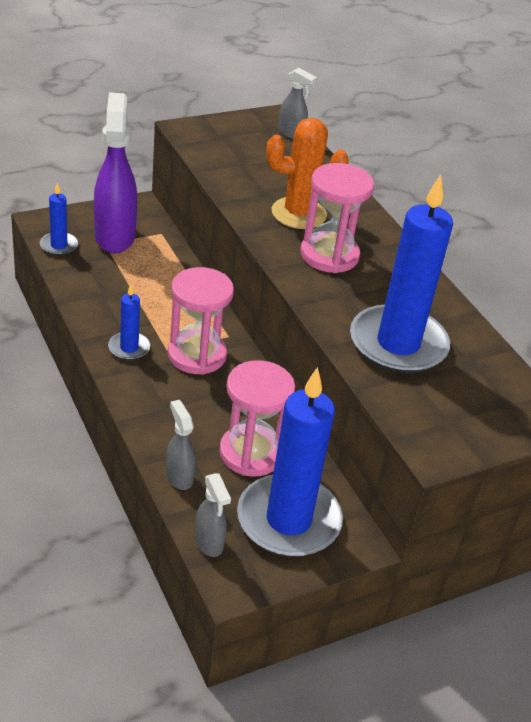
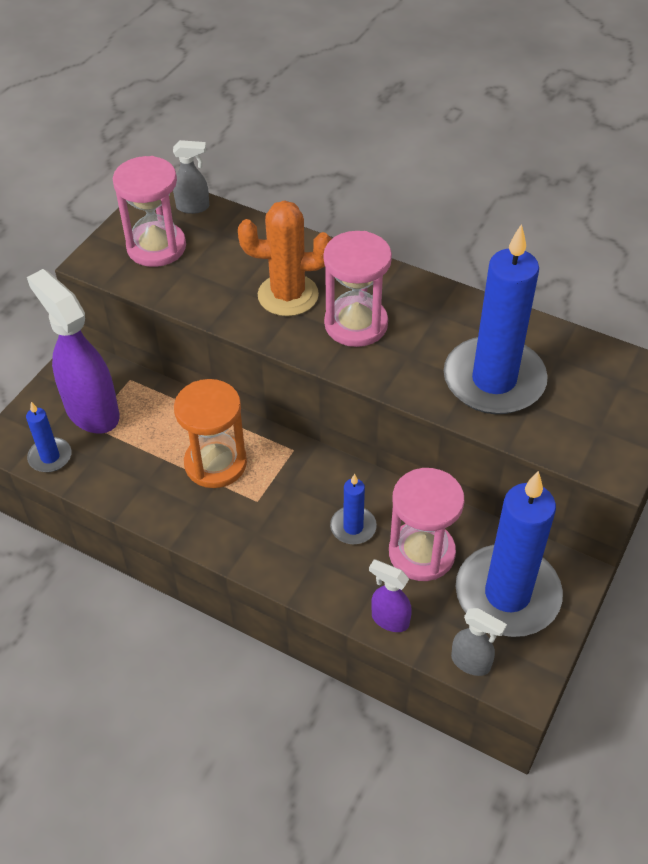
camera: 30 degrees left, 10 degrees up
(129, 348) = (224, 523): blue candle -> blue candle (353, 527)
(163, 312) = (215, 463): none -> orange hourglass
(179, 476) = (389, 619): grey spray bottle -> purple spray bottle
(197, 355) = (287, 488): pink hourglass -> pink hourglass (156, 247)
(299, 213) = (288, 295): orange cactus -> orange cactus turned 45 degrees clockwise

